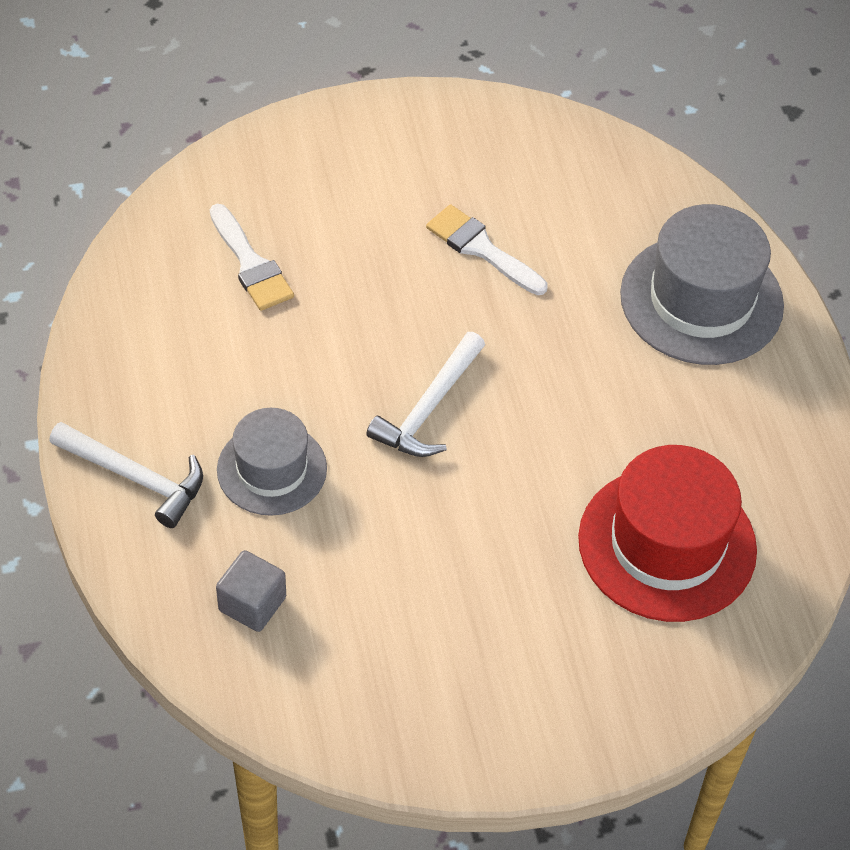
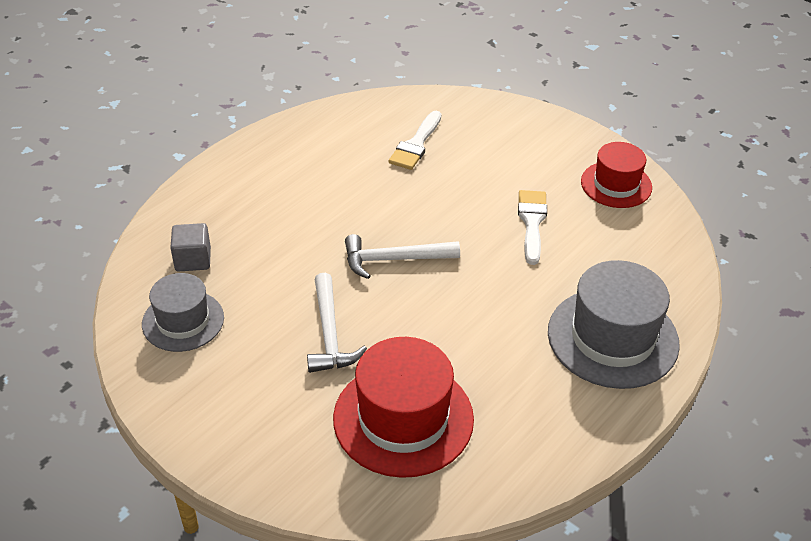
camera: 55 degrees right, 10 degrees down
(136, 478) = (235, 177): white hammer -> white hammer (330, 334)
(272, 469) = (289, 221): grey hat -> grey hat (183, 321)
(489, 138) = (616, 184): none -> red hat

